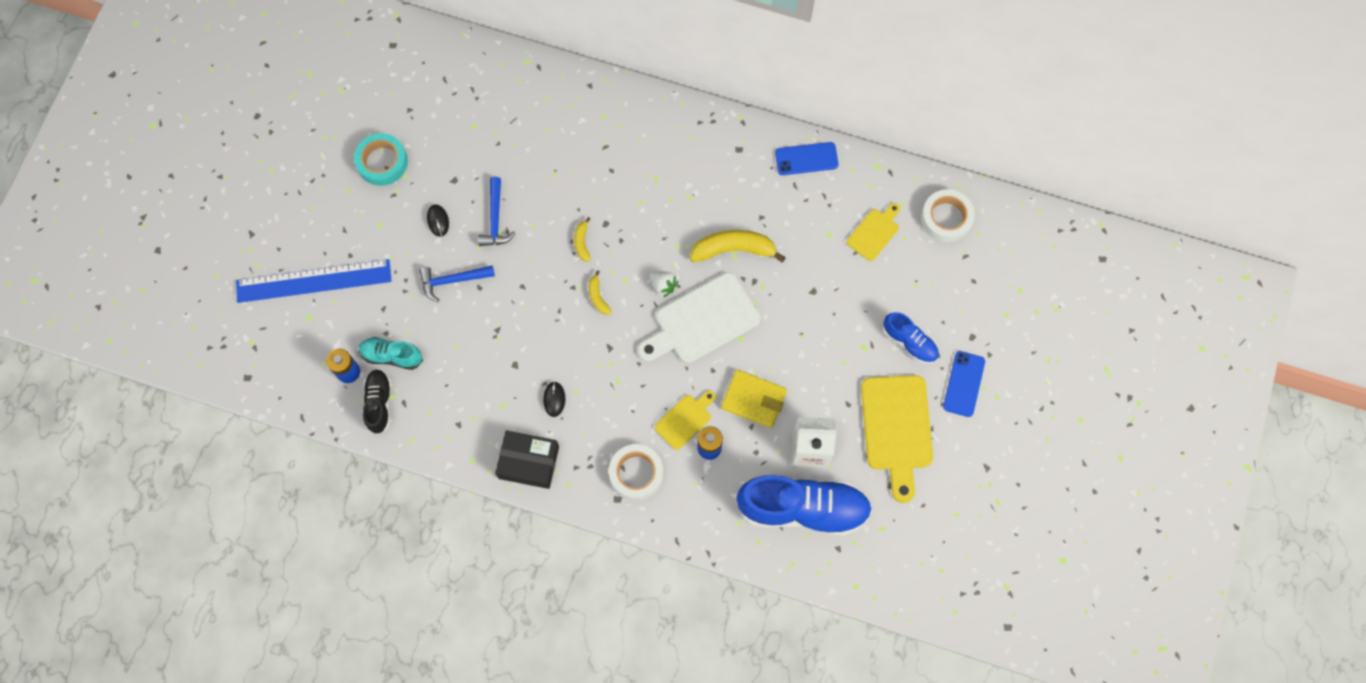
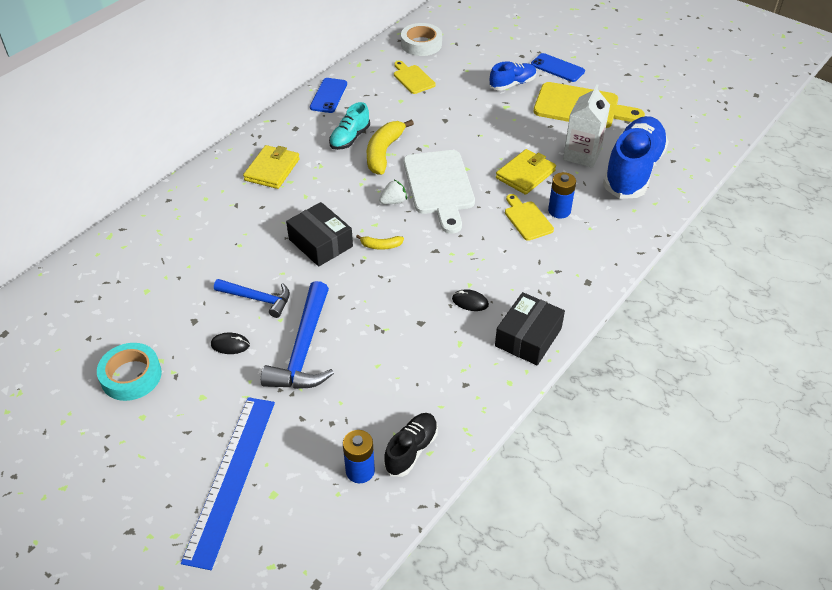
camera: 70 degrees left, 25 degrees down
(379, 403) = (411, 450): black shoe -> black shoe turned 105 degrees clockwise
(392, 356) = (361, 424): turquoise shoe -> turquoise shoe (350, 138)
(453, 280) = (303, 349): blue hammer -> blue hammer, size x1.60
(582, 242) = (320, 243): yellow banana -> black box
(636, 473) = (567, 263): white tape -> none
(666, 156) = (272, 170): none -> yellow wallet

